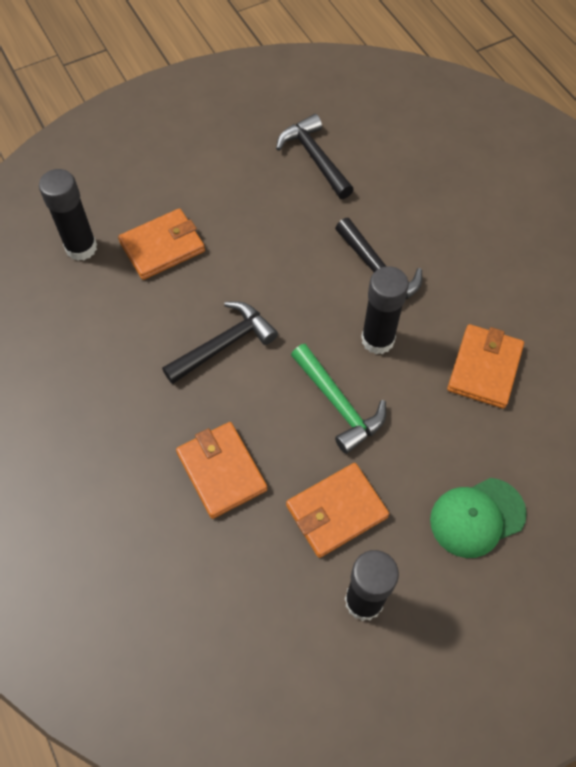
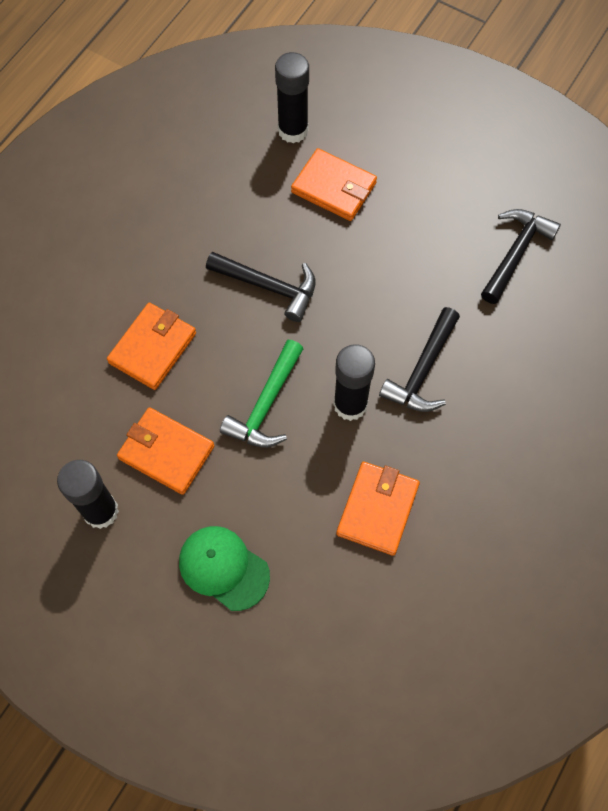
camera: 60 degrees right, 5 degrees up
(484, 368) = (377, 509): orange wallet -> orange wallet turned 60 degrees counterclockwise

